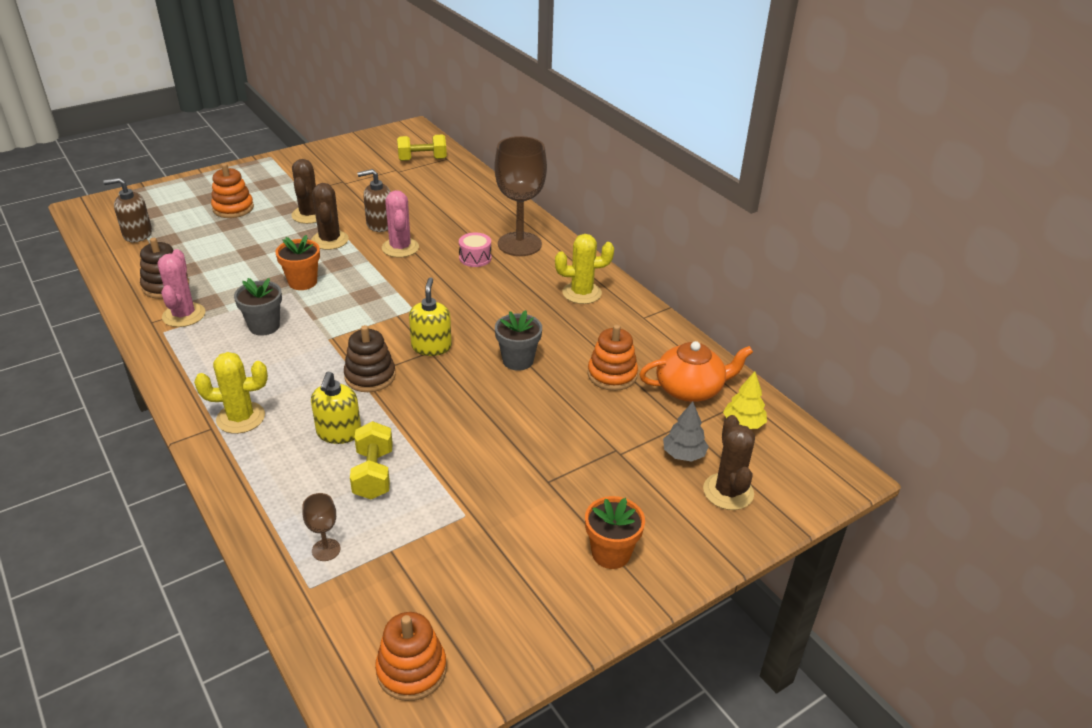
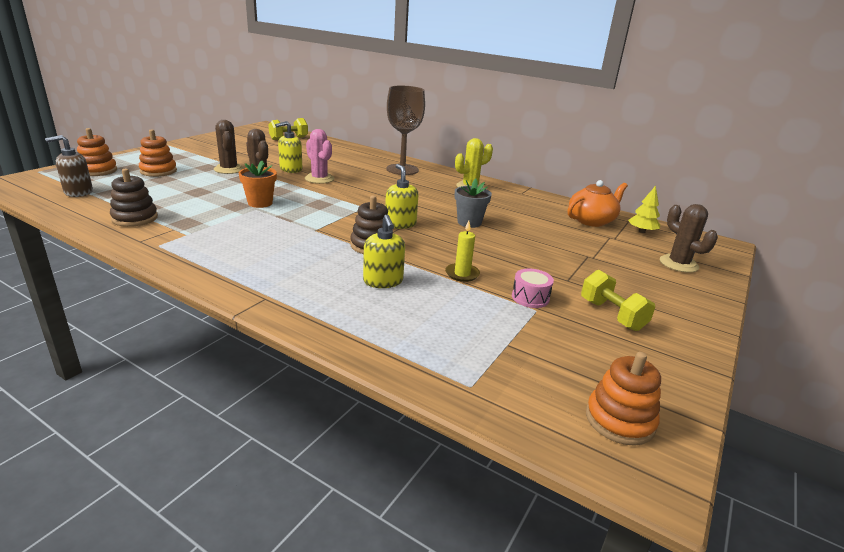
camera: 25 degrees left, 10 degrees down
(184, 315) = (169, 233): pink cactus -> none
(240, 418) = (287, 287): yellow cactus -> none
(264, 326) = (252, 230): grey flower pot -> none
(326, 550) = (455, 357): brown goblet -> none
(373, 474) = (439, 300): yellow dumbbell -> yellow dumbbell (612, 315)
(379, 224) = (290, 169): brown soap dispenser -> yellow soap dispenser
(432, 442) = (462, 274): none -> yellow candle
(475, 258) = (379, 178): pink drum -> pink drum (530, 298)
(611, 553) = (657, 310): orange flower pot -> none
(612, 375) = (537, 221): orange stacking toy -> orange stacking toy (98, 171)
(683, 454) = (630, 251): grey tree -> none

